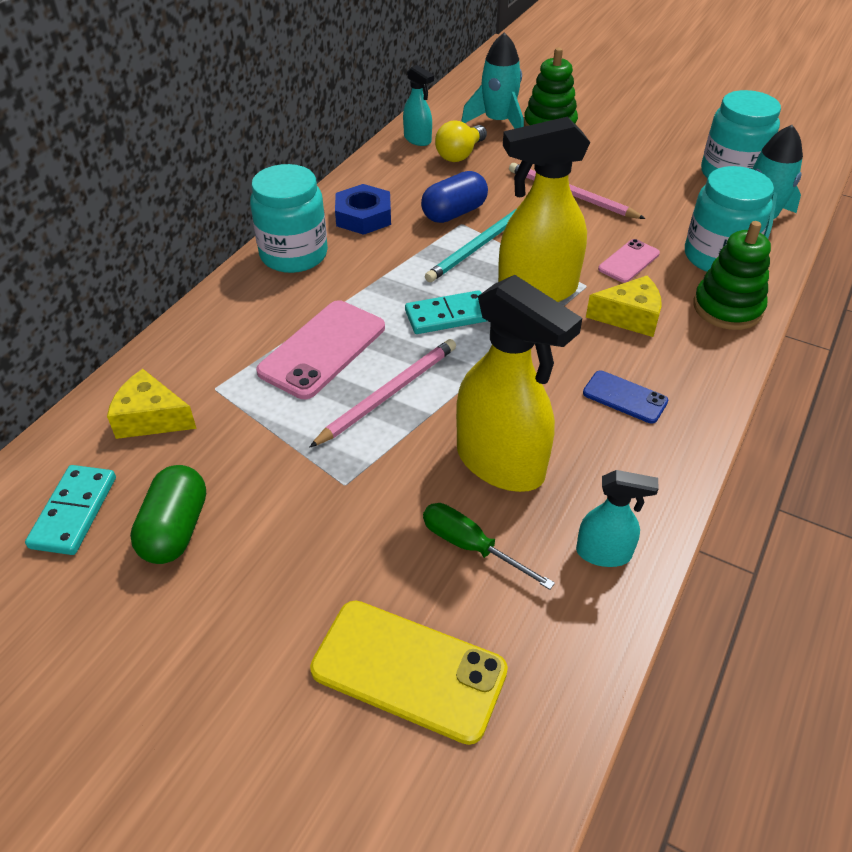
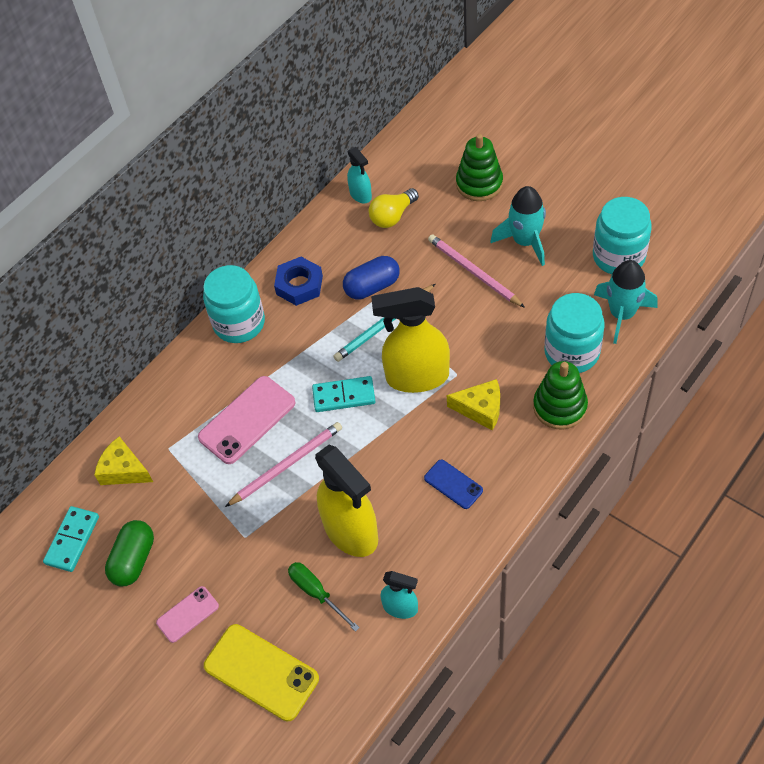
camera: 15 degrees right, 10 degrees up
(498, 122) = (435, 176): turquoise rocket -> turquoise rocket (525, 241)
(629, 261) = (498, 351): pink phone -> pink phone (187, 614)

